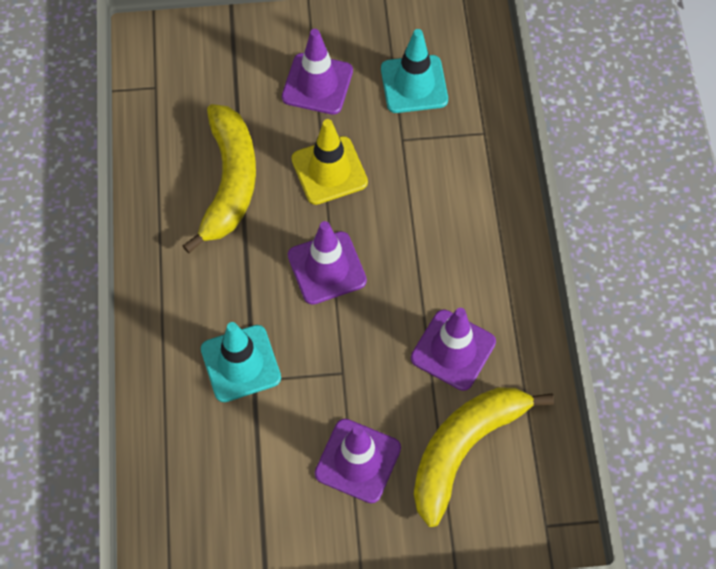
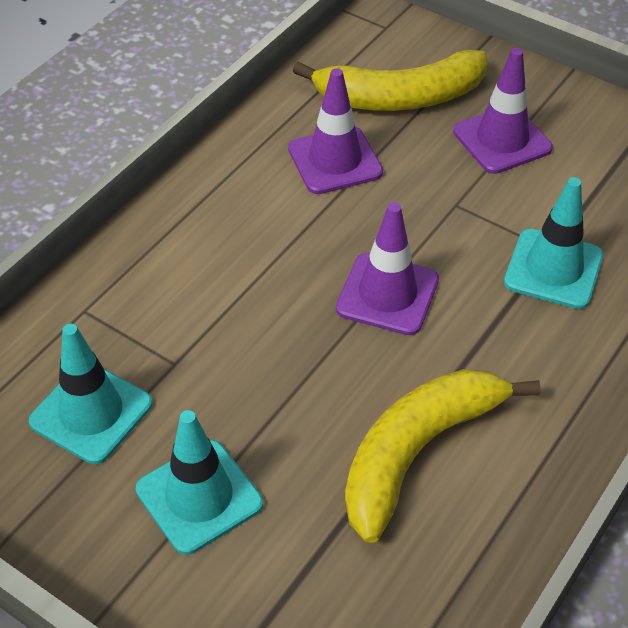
camera: 140 degrees left, 15 degrees down
(317, 84) = (199, 497): purple traffic cone -> turquoise traffic cone
(329, 170) = (289, 385): yellow traffic cone -> none

